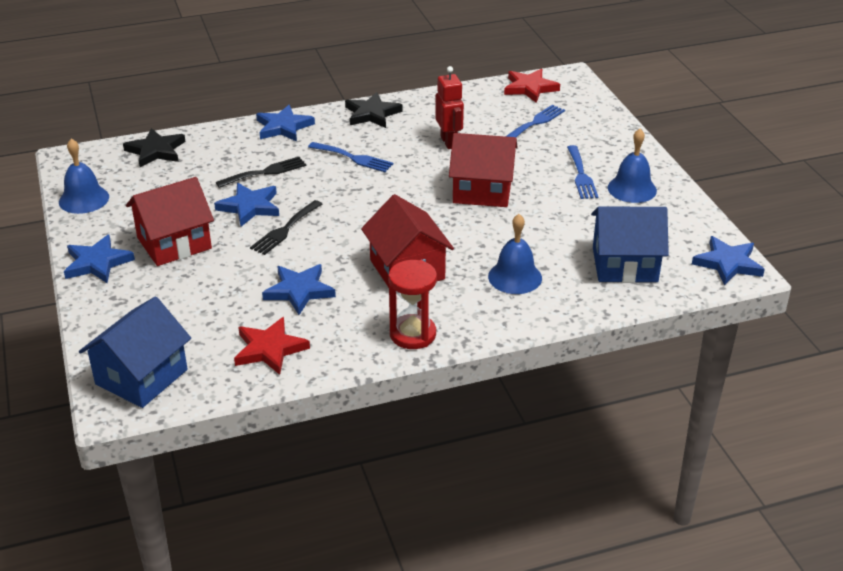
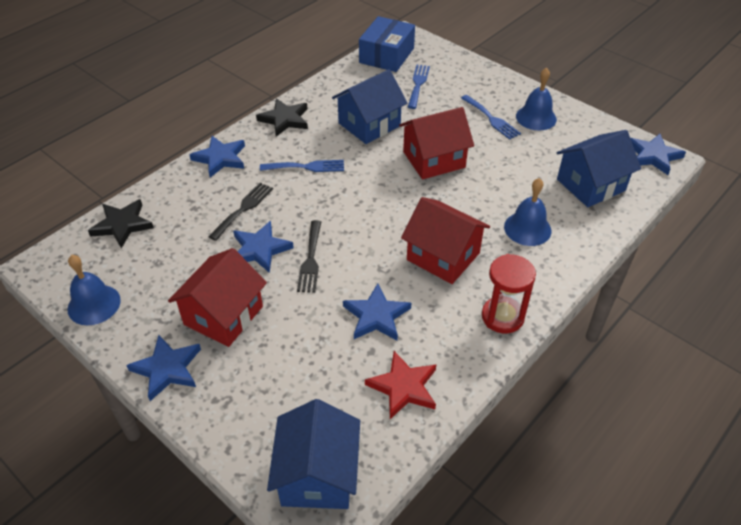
camera: 30 degrees left, 10 degrees up
(449, 142) = (369, 124): red robot -> blue house
(530, 88) = (386, 55): red star -> blue box

